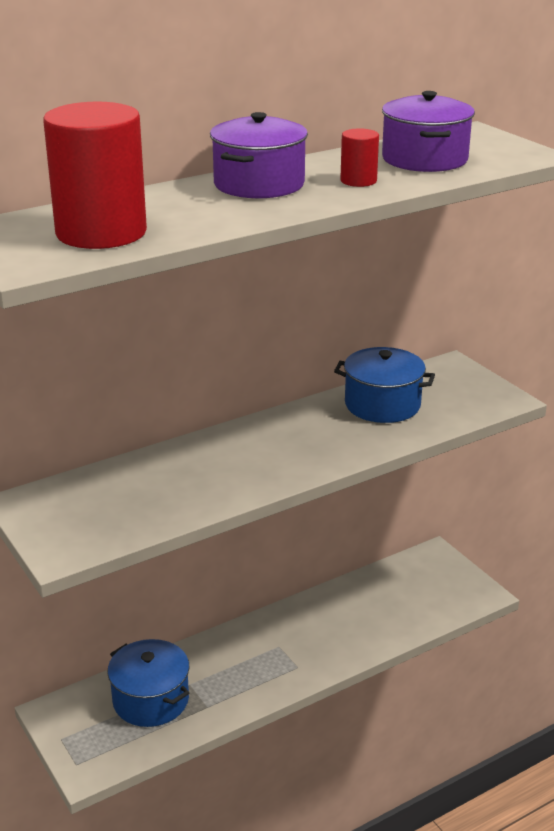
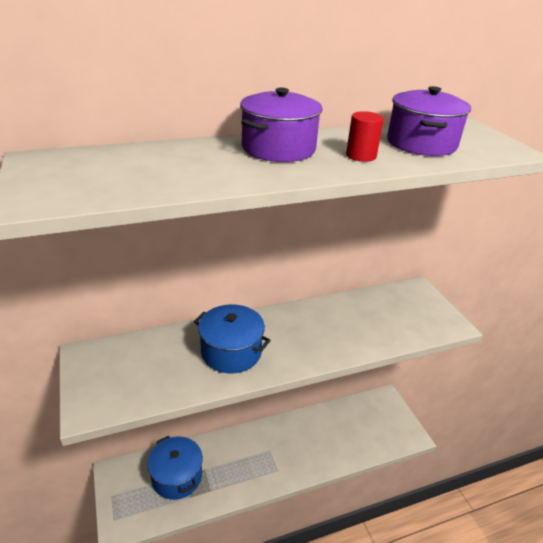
camera: 10 degrees right, 5 degrees up
(101, 232) = (123, 176): red cylinder -> none
(382, 404) = (361, 314): blue pot -> blue pot (231, 352)

